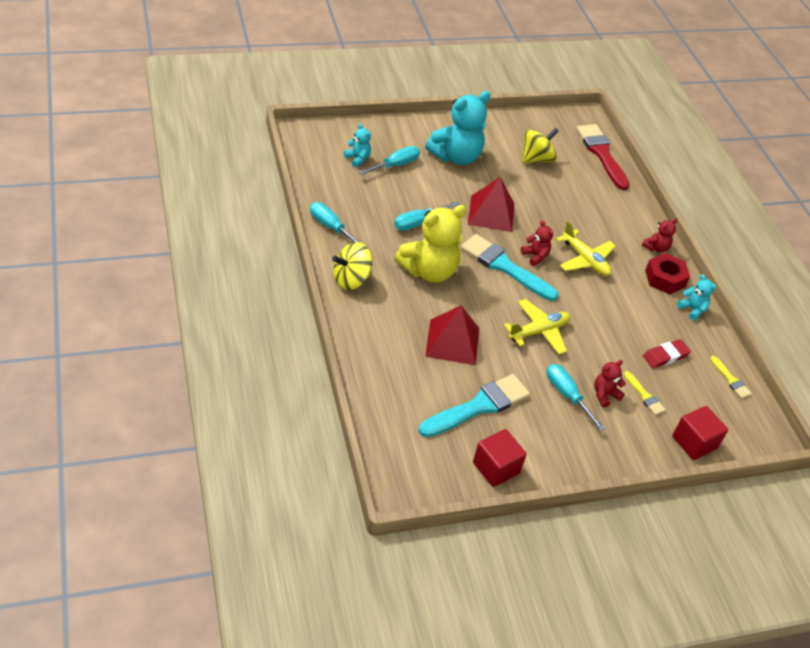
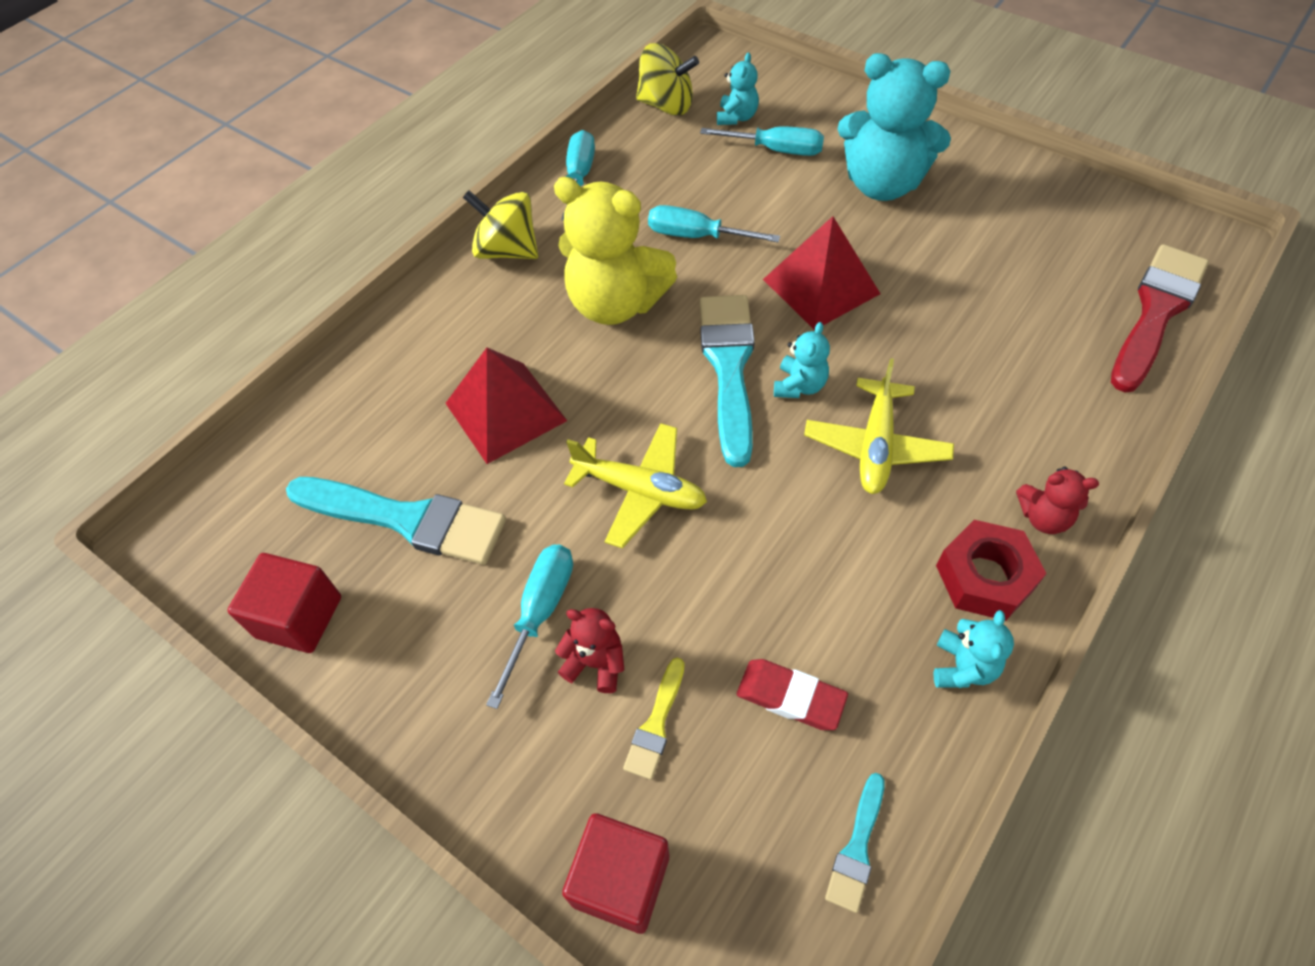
camera: 60 degrees right, 10 degrees up
(535, 256) = (799, 386): red teddy bear -> turquoise teddy bear
(536, 159) = (1014, 255): yellow spinning top -> yellow spinning top (666, 105)
(731, 380) = (857, 848): yellow brush -> turquoise brush

